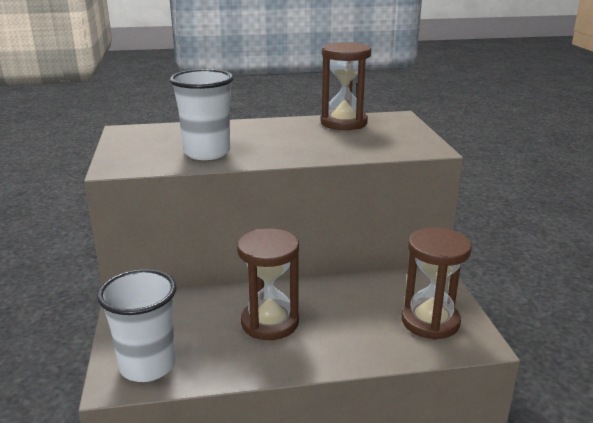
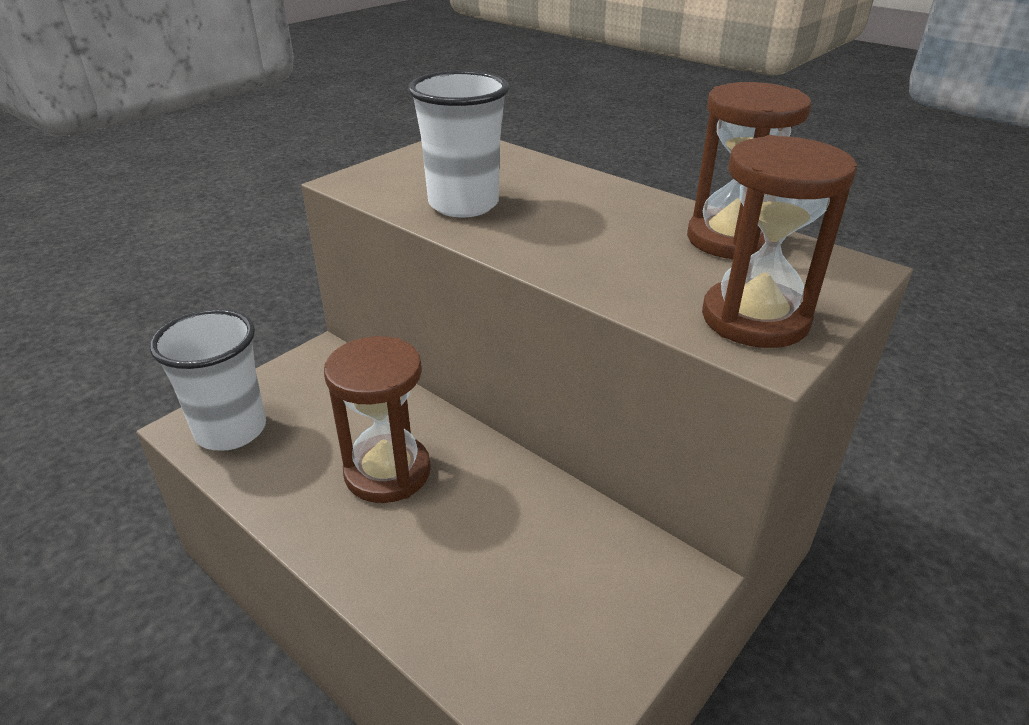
camera: 50 degrees right, 10 degrees up
(430, 321) = (549, 633): brown hourglass -> brown hourglass (755, 319)

